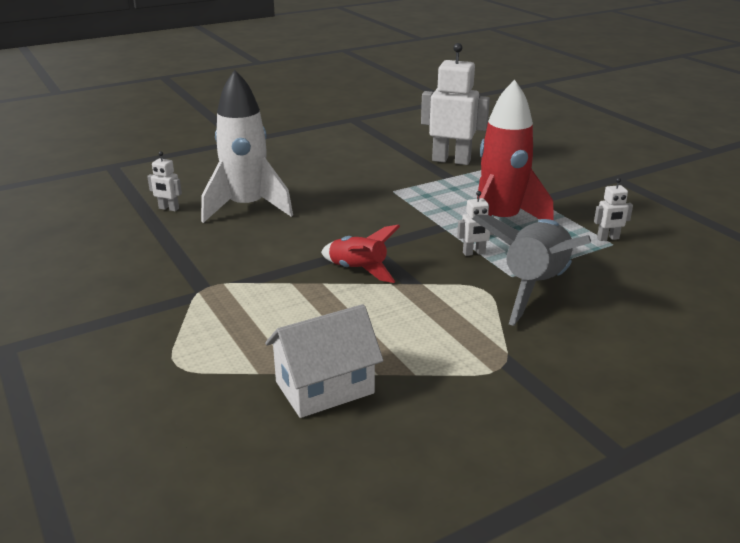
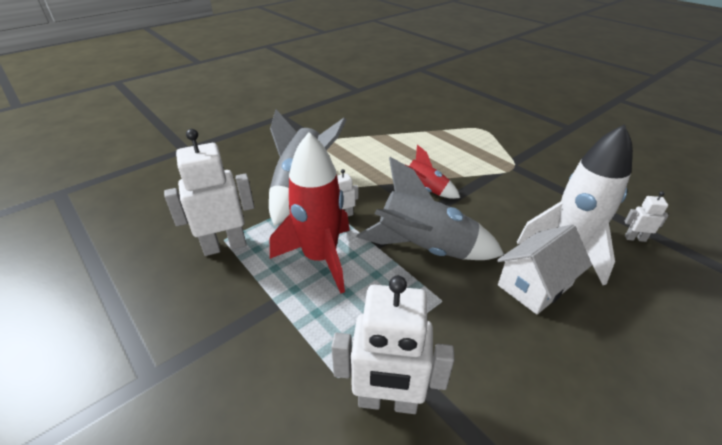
camera: 170 degrees right, 10 degrees up
(324, 387) = (408, 126): white house -> white house (534, 285)
(390, 219) = (424, 248): none -> grey rocket
(608, 238) = (224, 246): white robot -> white robot, size x2.17

